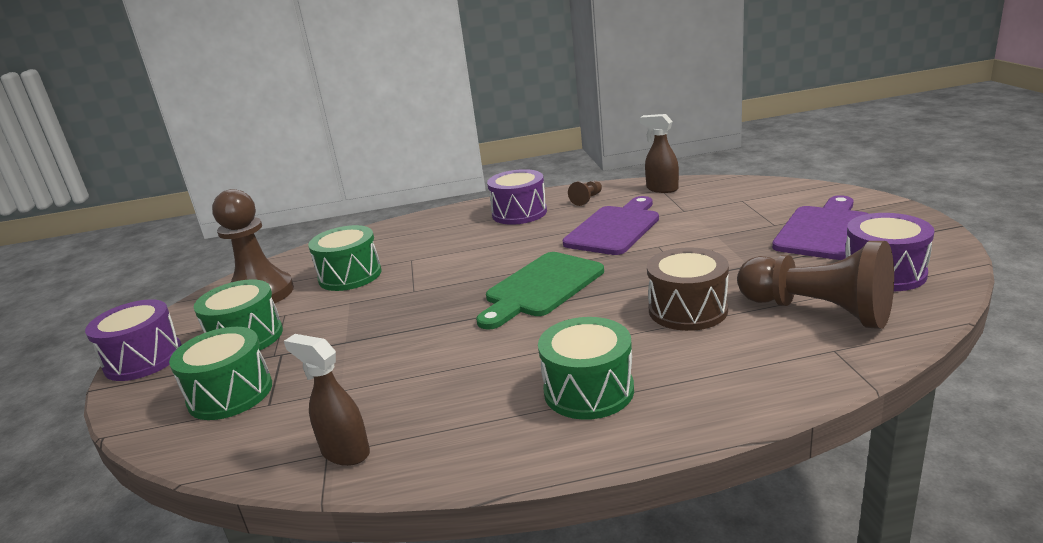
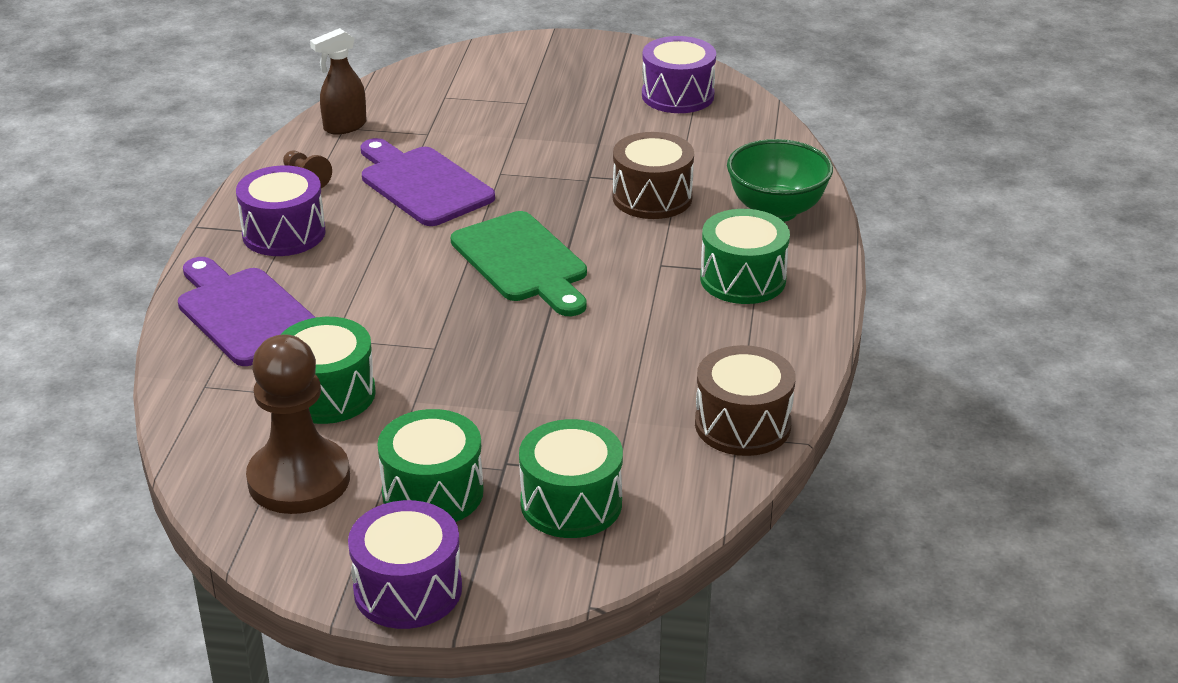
camera: 75 degrees left, 10 degrees up
(345, 452) = (742, 424): brown spray bottle -> brown drum
(733, 378) = (776, 211): none -> green bowl
(818, 311) = (711, 144): brown pawn -> none
(823, 230) = (569, 87): purple cutting board -> purple cutting board (244, 314)

